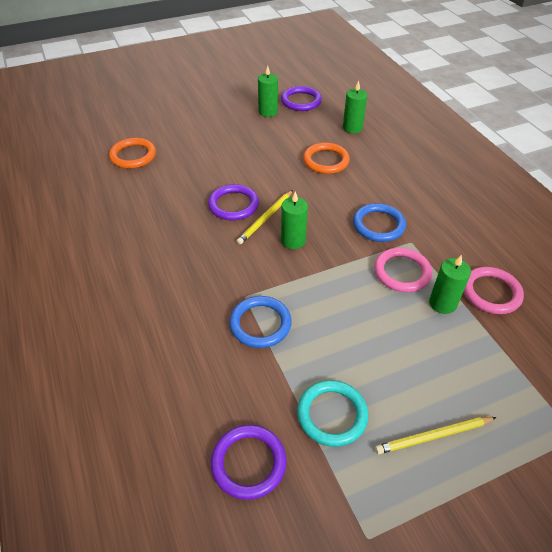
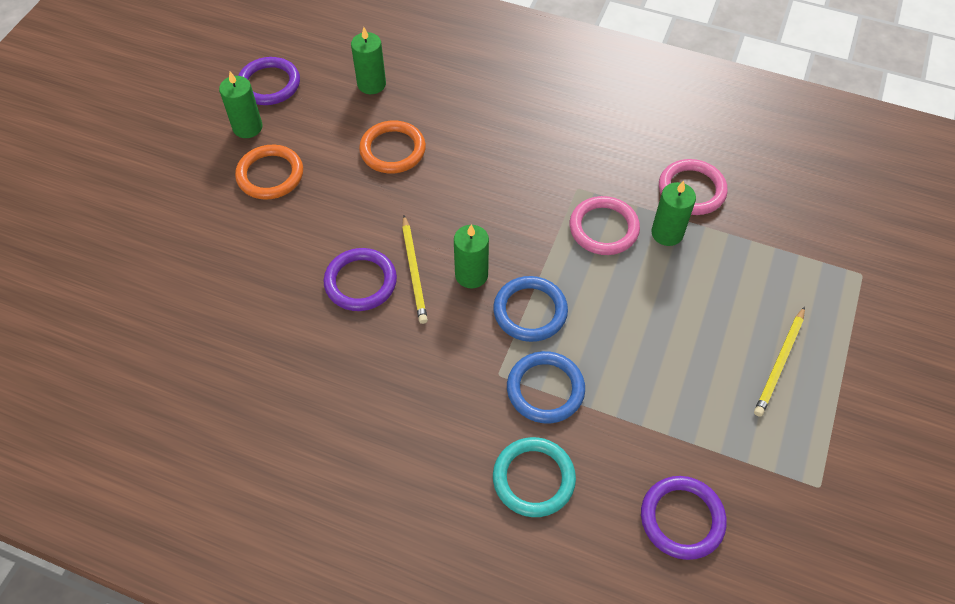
camera: 45 degrees left, 10 degrees up
(133, 156) = (155, 312): orange ring -> orange ring (270, 175)
(332, 414) = (694, 416): turquoise ring -> turquoise ring (533, 478)
(378, 225) = (529, 191): blue ring -> blue ring (530, 311)

